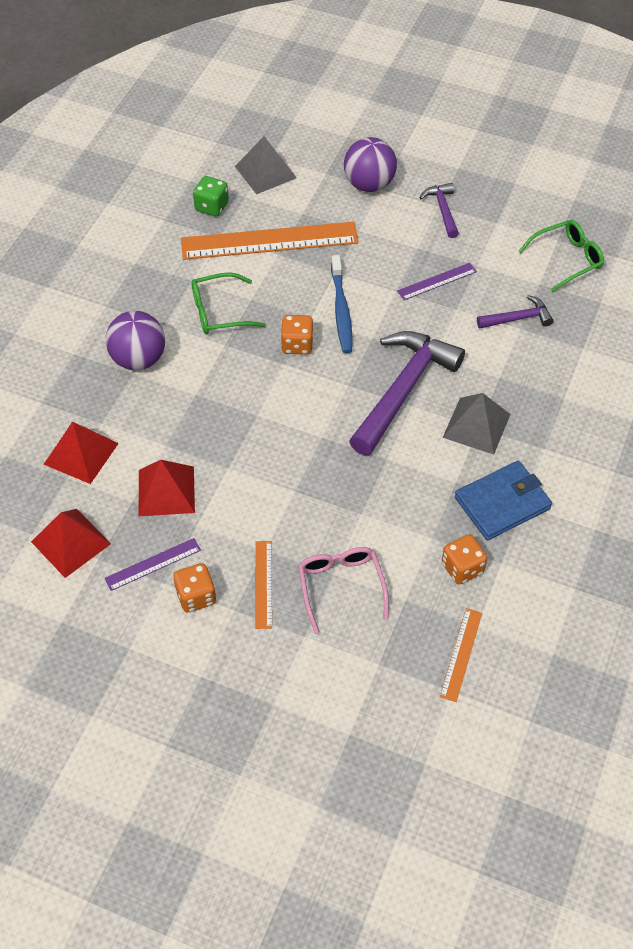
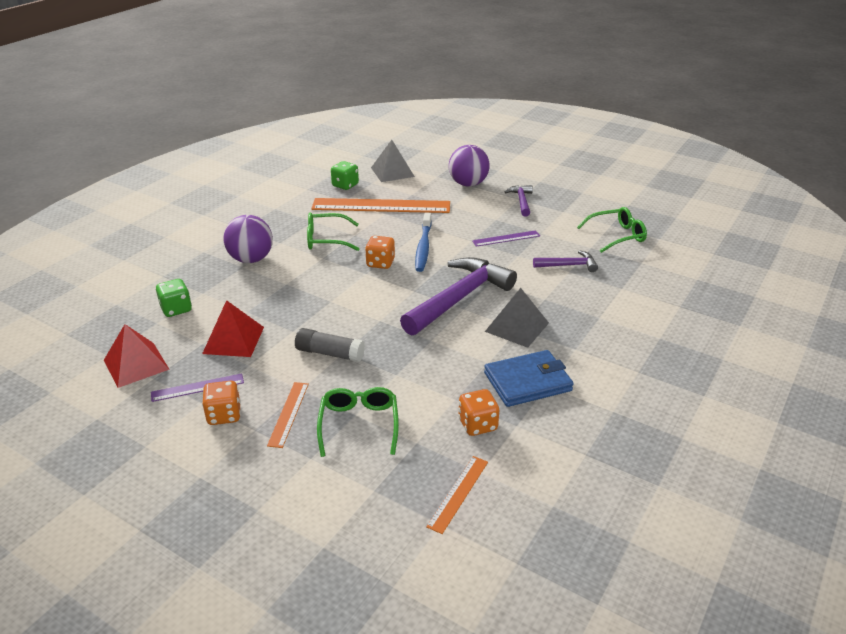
camera: 10 degrees right, 20 degrees down
(81, 453) = (176, 309): red pyramid -> green dice
(281, 495) = (330, 353): none -> grey glue stick
(341, 587) = (359, 425): pink glasses -> green glasses

